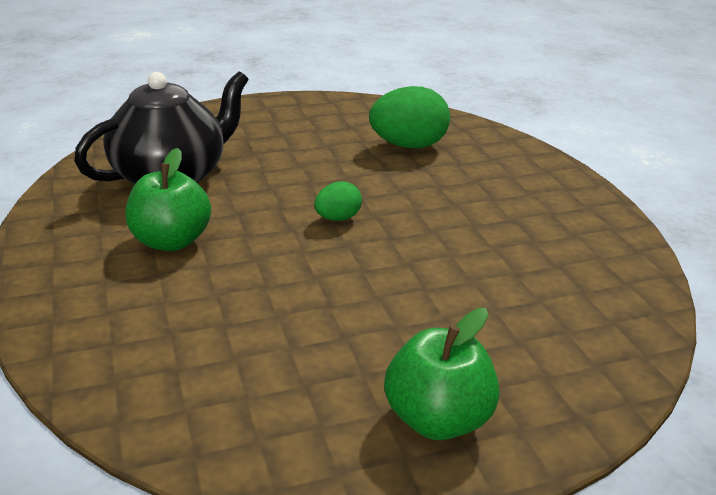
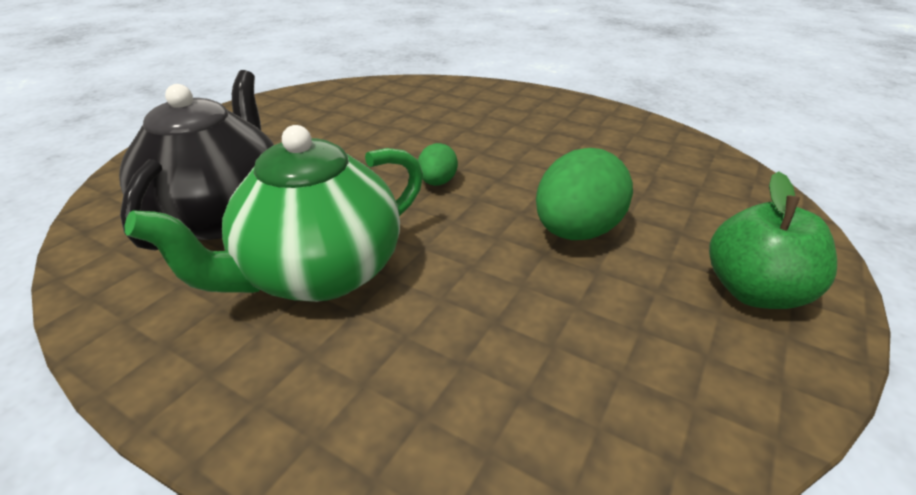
camera: 40 degrees left, 5 degrees up
(171, 241) = (319, 274): green apple -> green teapot
(408, 146) = (400, 109): green egg -> green egg (576, 232)

